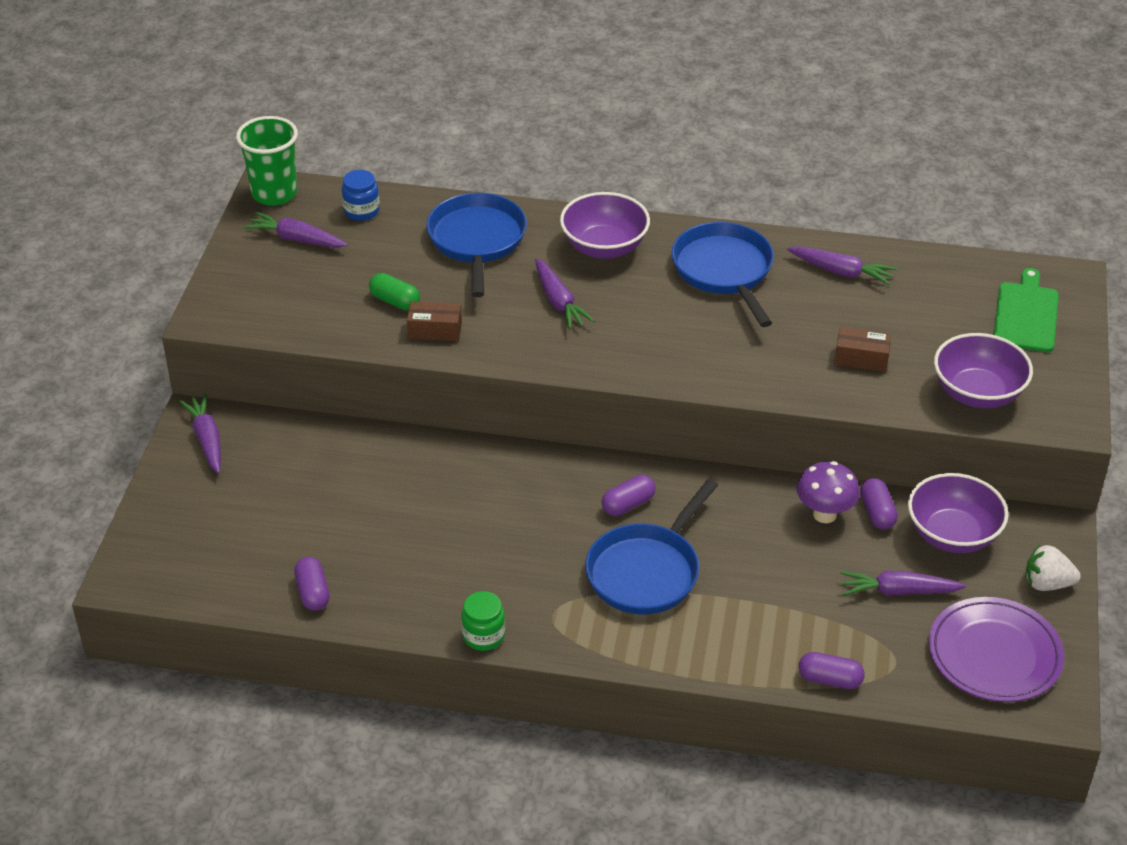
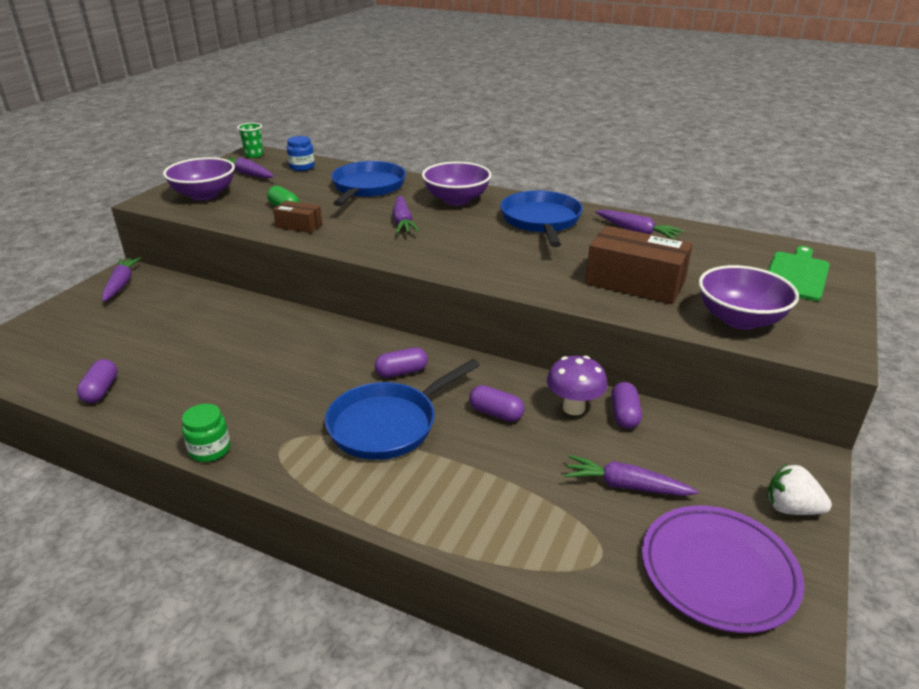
camera: 15 degrees right, 10 degrees down
(274, 193) = (254, 155): green cup -> green cup, size x0.57
(829, 679) = (522, 559): purple capsule -> purple capsule (496, 413)
(861, 358) = (635, 283): brown box -> brown box, size x1.90
(952, 535) = (695, 445): purple bowl -> purple bowl (204, 195)

